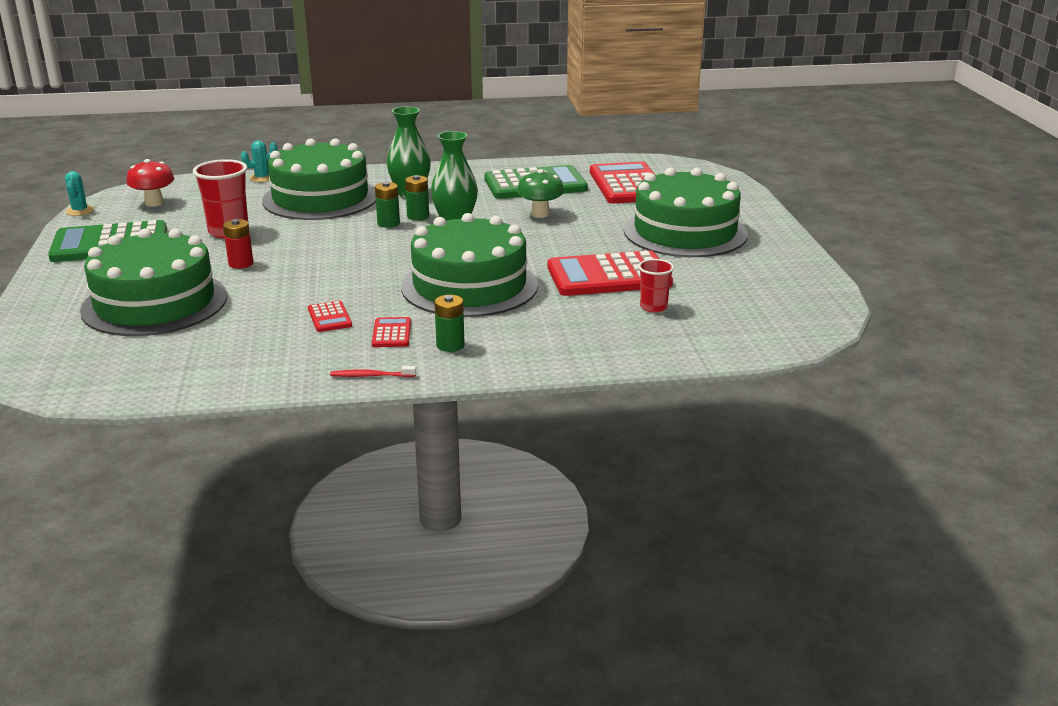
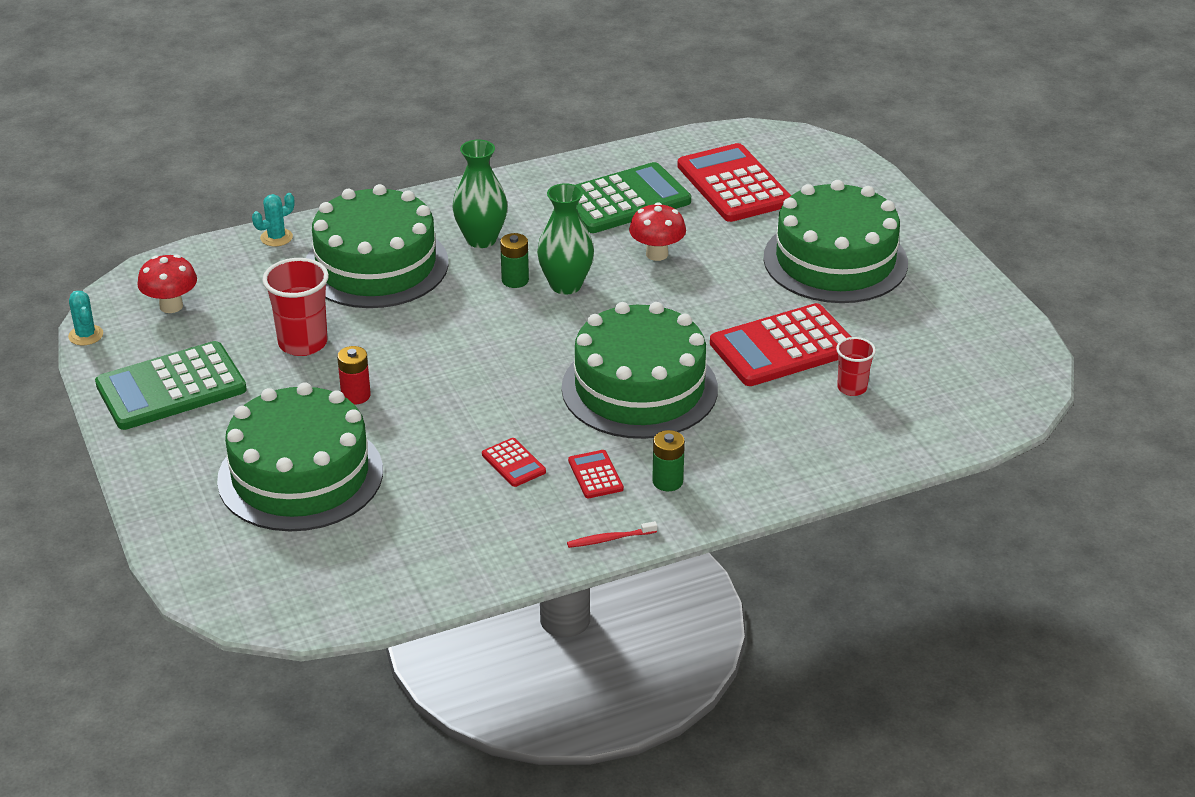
camera: 15 degrees left, 10 degrees up
(388, 223) = (487, 298): green battery -> none
(540, 214) = (657, 254): green mushroom -> red mushroom

